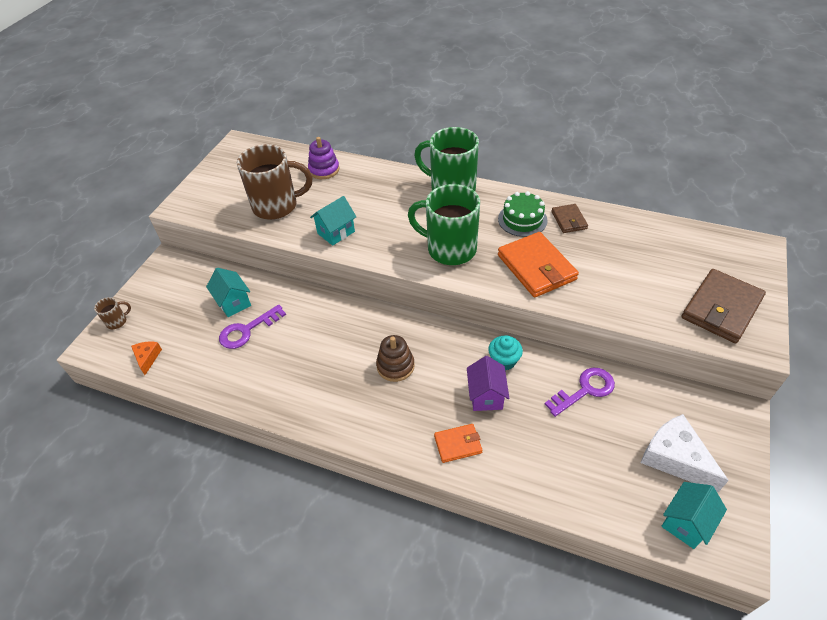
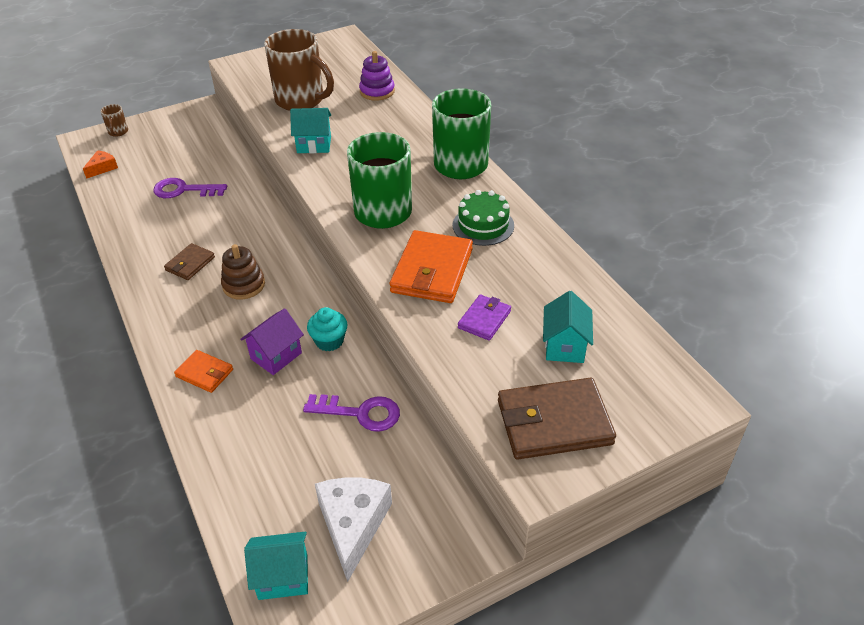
camera: 40 degrees right, 5 degrees down
(117, 321) = (118, 132): brown mug -> brown mug turned 75 degrees clockwise
(233, 303) = (202, 165): turquoise house -> turquoise house (564, 346)
(569, 220) = (527, 252): brown wallet -> brown wallet (190, 264)
(606, 276) = (484, 319): none -> purple wallet

